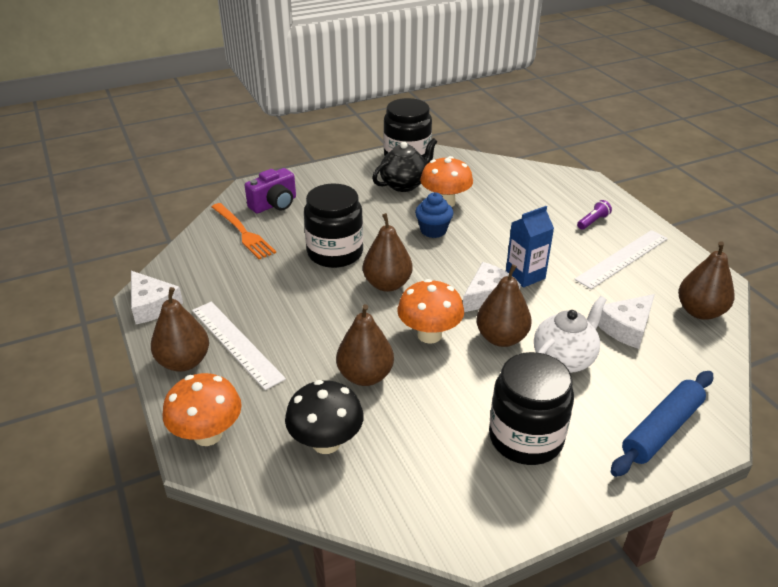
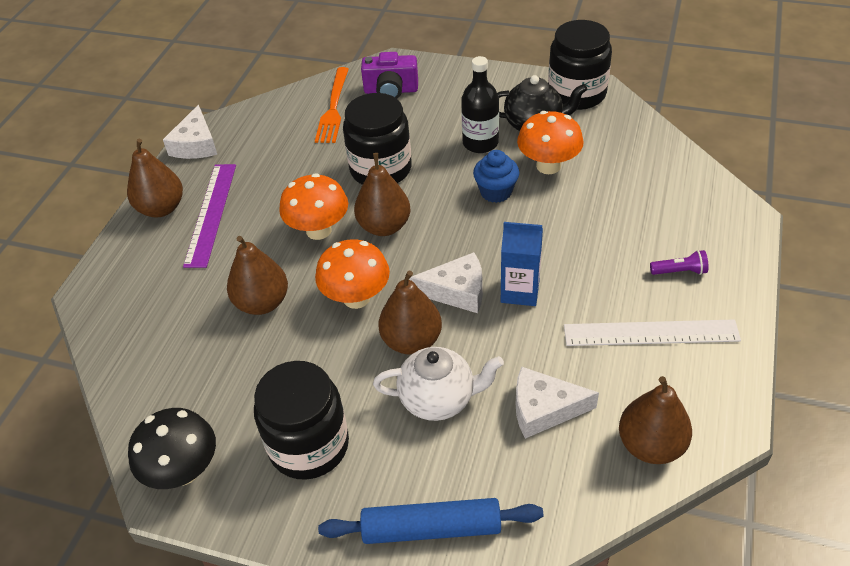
camera: 45 degrees right, 10 degrees up
(208, 435) = (110, 279): orange mushroom -> orange mushroom (318, 230)
(236, 343) = (211, 213): white ruler -> purple ruler
(326, 442) = (170, 340): black mushroom -> black mushroom (183, 471)
(384, 208) = (480, 143): none -> black bottle

